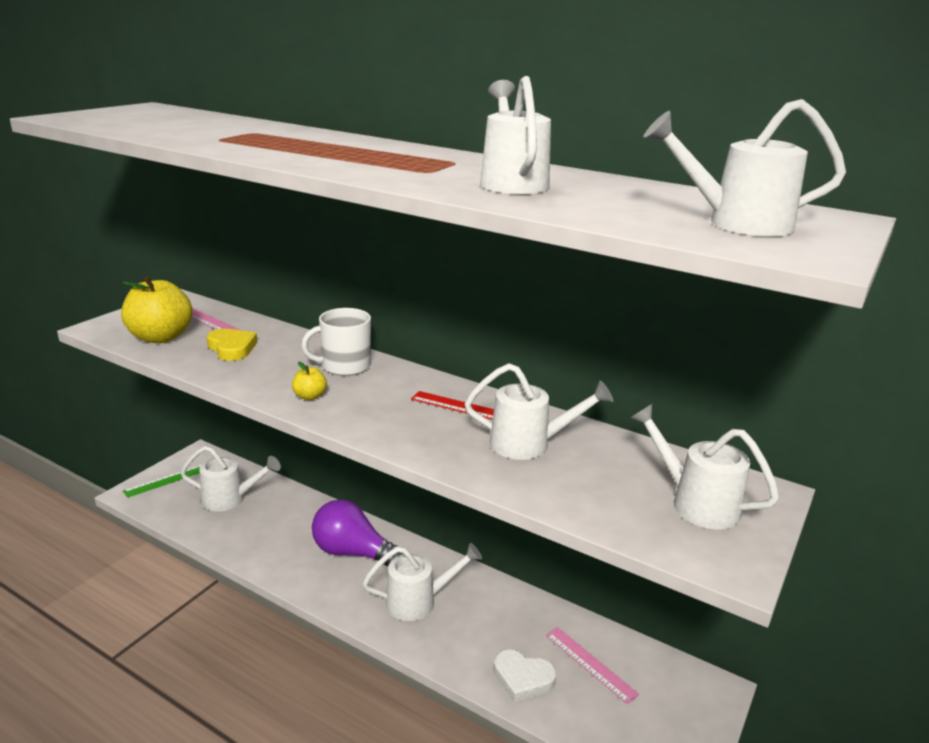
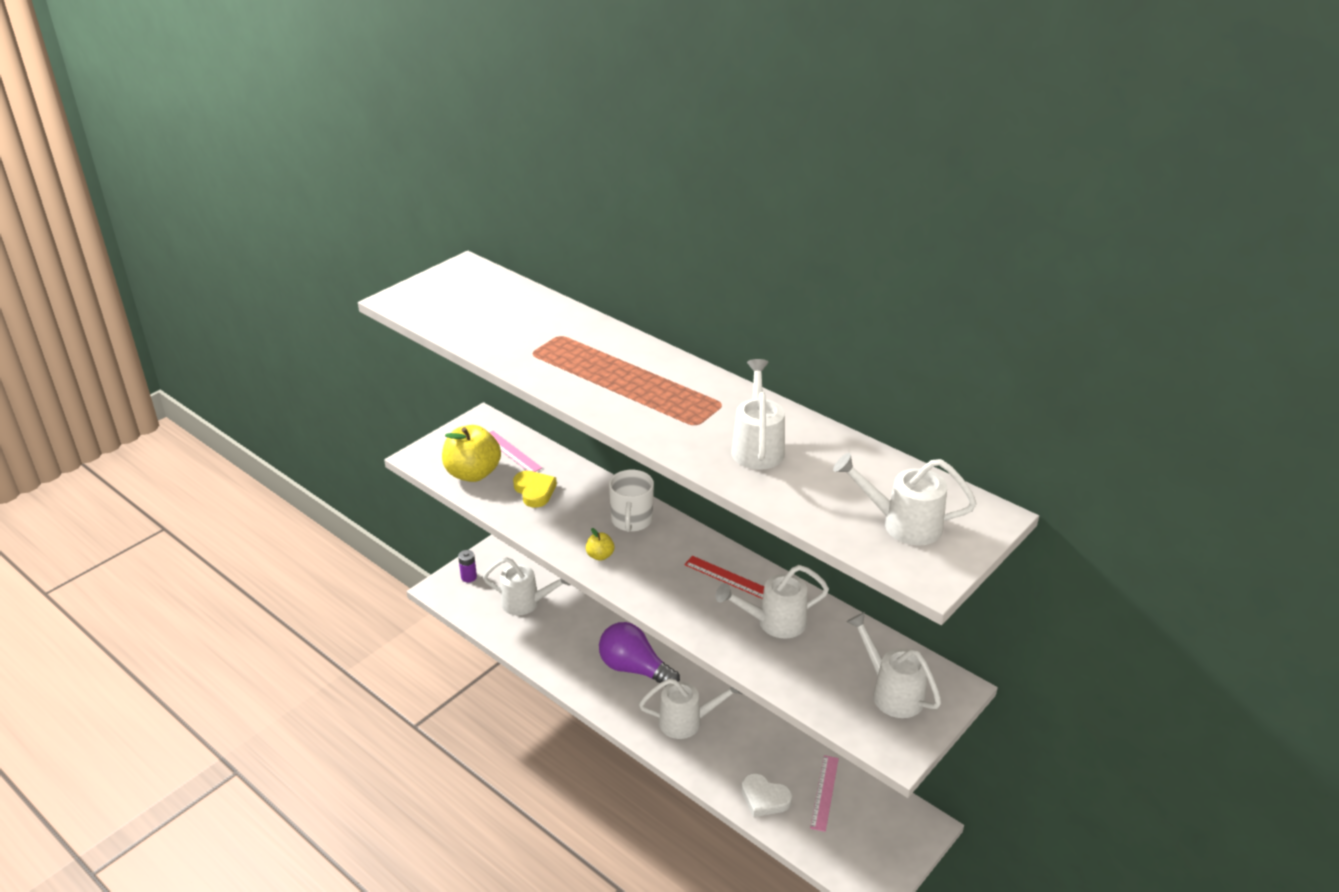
camera: 10 degrees right, 10 degrees up
(167, 480) = (469, 577): green ruler -> purple battery
(344, 366) = (631, 520): white mug -> white mug turned 75 degrees counterclockwise
(529, 444) = (774, 622): white watering can -> white watering can turned 150 degrees clockwise
(590, 664) = (824, 792): pink ruler -> pink ruler turned 45 degrees clockwise

